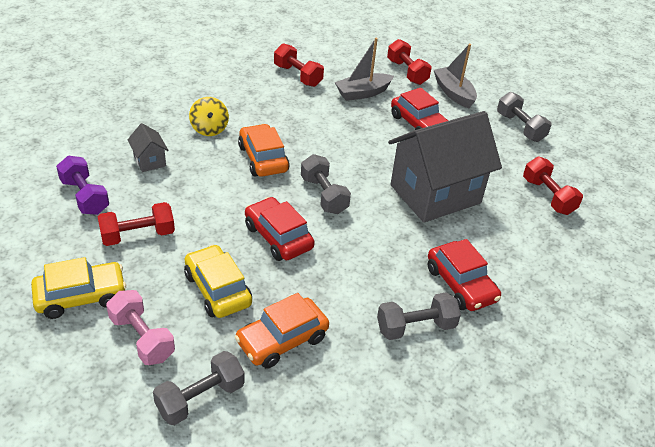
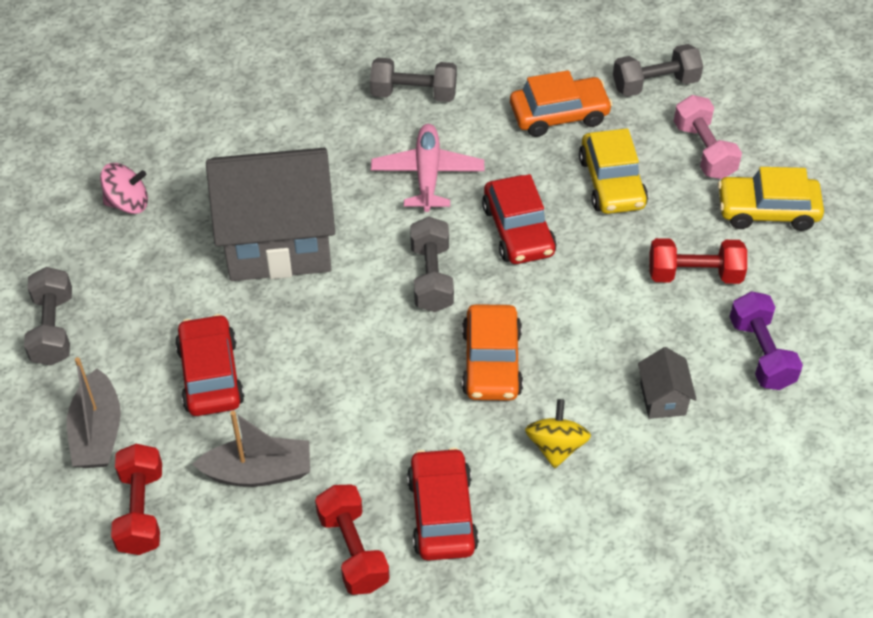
camera: 155 degrees left, 10 degrees up
(365, 261) = (427, 174): none -> pink plane
(461, 284) = (333, 123): red car -> red car (442, 513)
(548, 196) = (128, 203): red dumbbell -> pink spinning top

